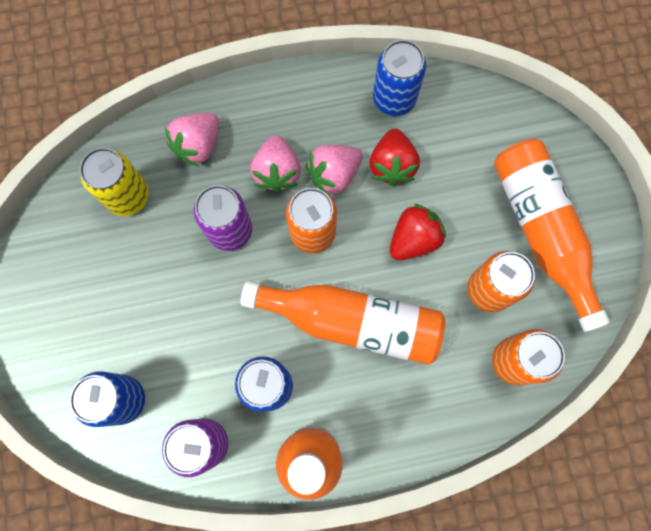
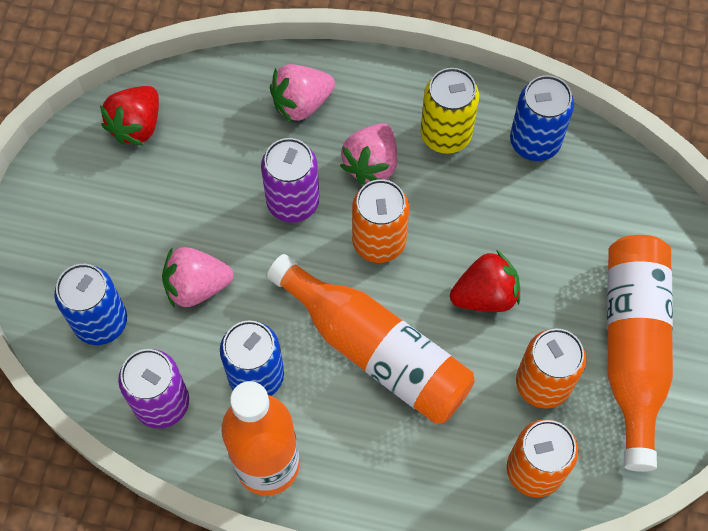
camera: 25 degrees right, 10 degrees down
(128, 196) = (205, 124): yellow can -> yellow can (445, 134)
(334, 175) = (430, 192): pink strawberry -> pink strawberry (197, 286)
(392, 165) = (499, 209): red strawberry -> red strawberry (137, 126)

